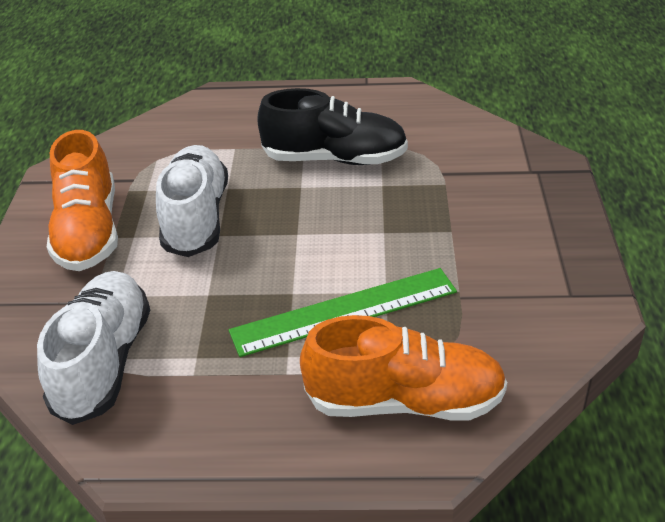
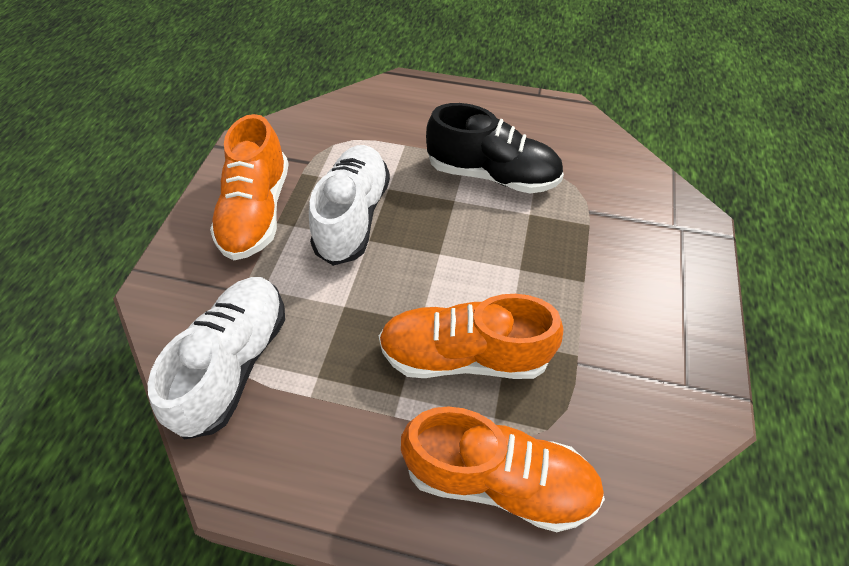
camera: 10 degrees right, 15 degrees up
(344, 311) = (464, 355): green ruler -> orange shoe

